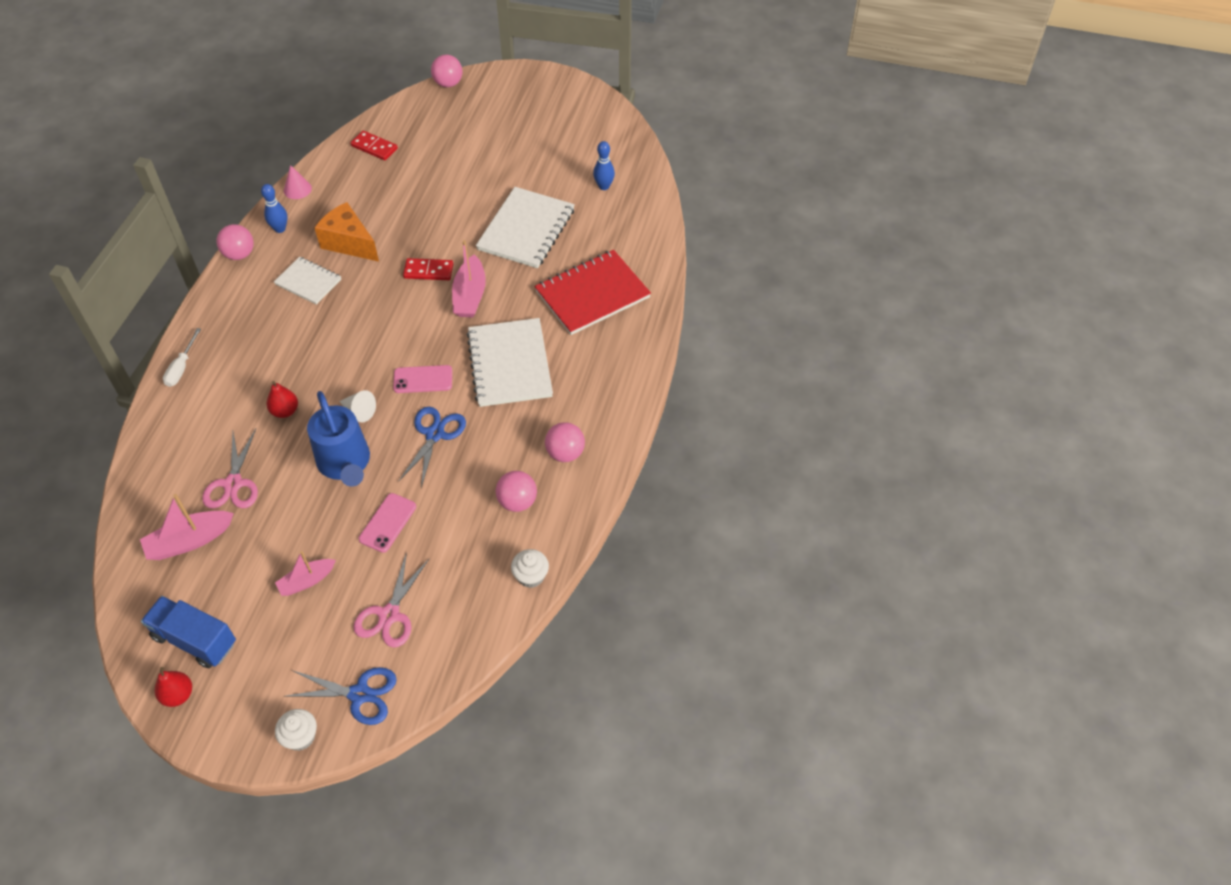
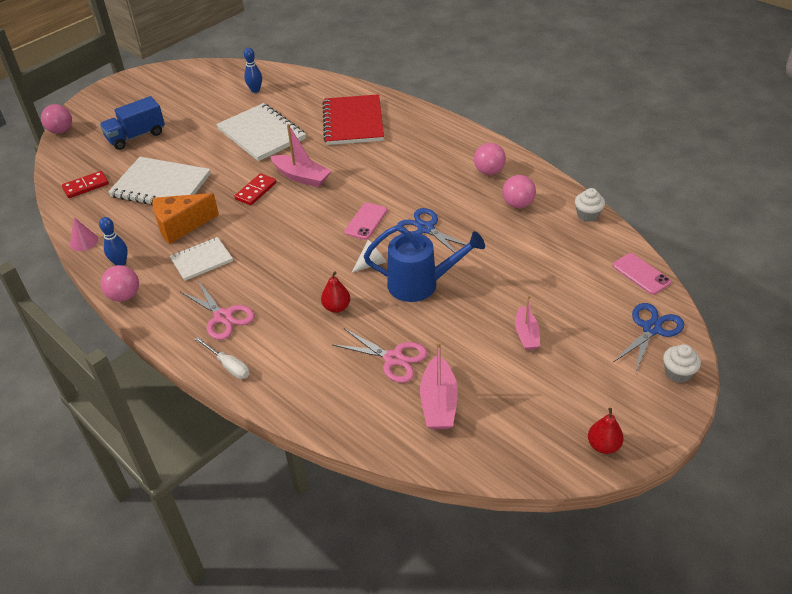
camera: 60 degrees left, 10 degrees down
(195, 640) = (550, 421): blue truck -> blue truck (136, 136)
(387, 523) = (495, 274): pink phone -> pink phone (641, 274)
(389, 615) = (585, 295): pink scissors -> pink scissors (223, 317)
(510, 364) = (387, 175): white notebook -> white notebook (161, 186)

